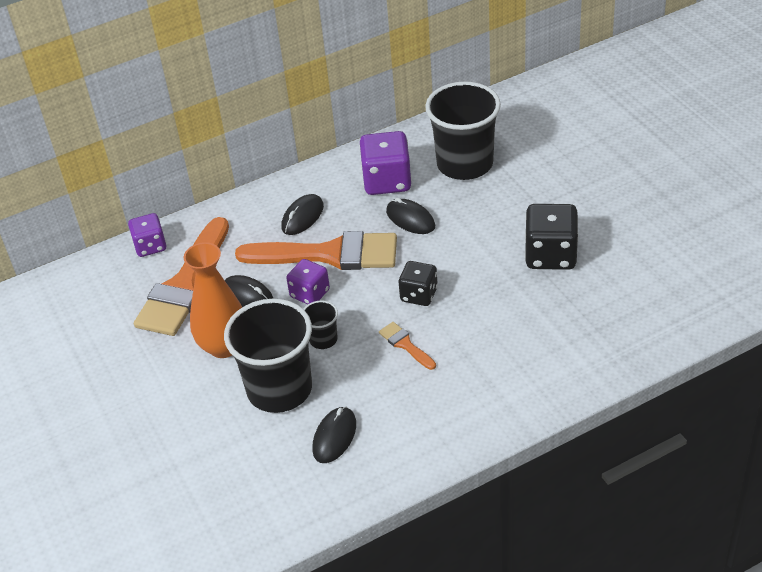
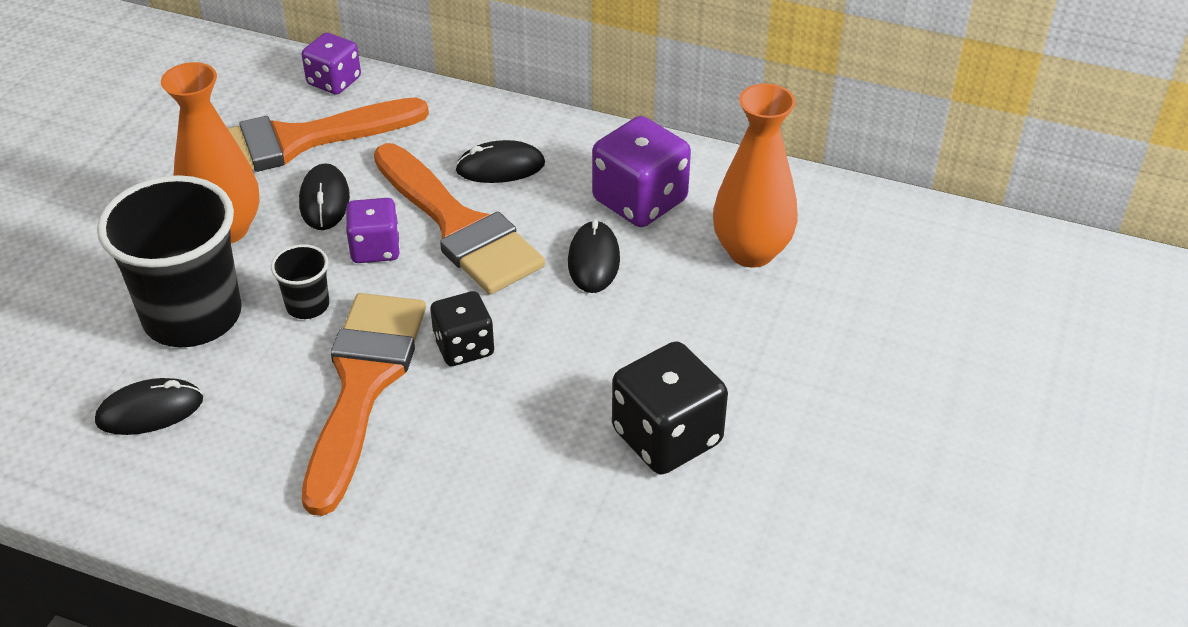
camera: 45 degrees right, 0 degrees up
(405, 345) = (363, 385): orange brush -> orange brush, size x2.36
(465, 164) = (751, 251): black cup -> orange vase

